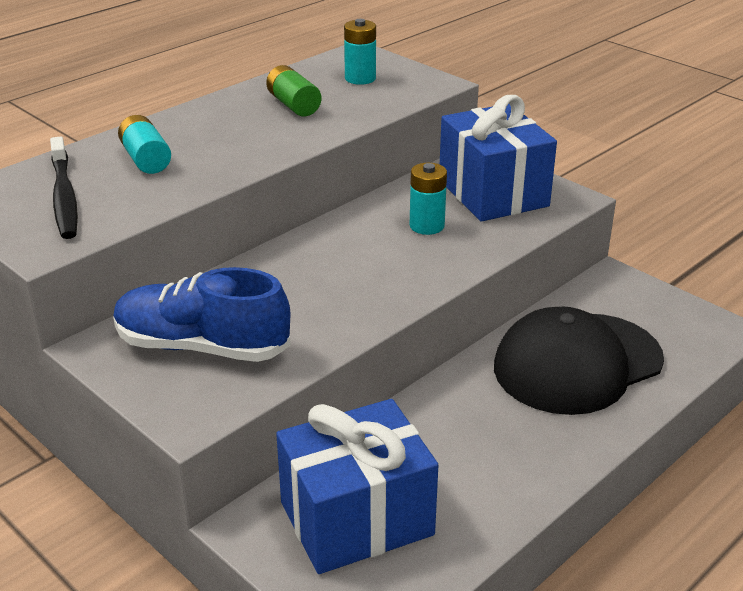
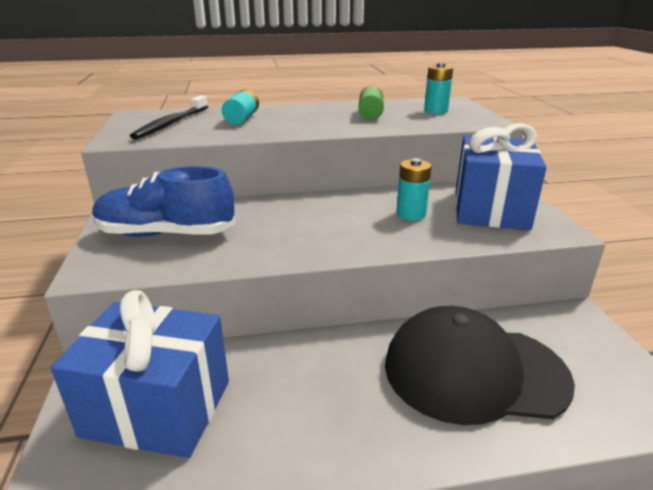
camera: 35 degrees right, 5 degrees down
(202, 347) = (166, 234): blue shoe -> blue shoe turned 45 degrees counterclockwise

